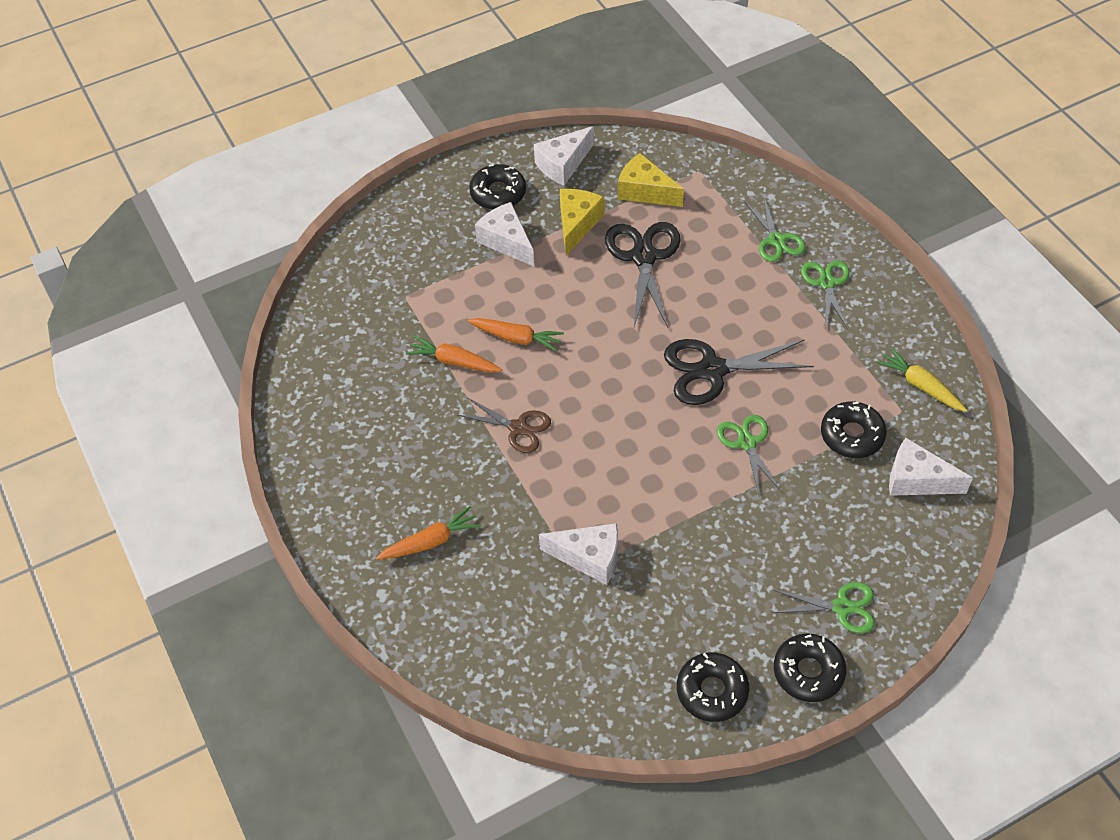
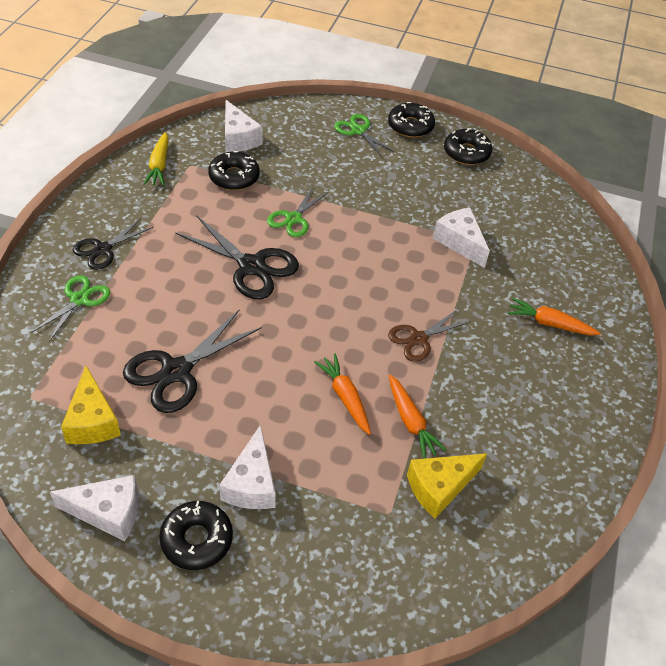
camera: 140 degrees left, 5 degrees down
(518, 428) = (418, 339): brown scissors -> brown scissors turned 105 degrees counterclockwise
(577, 224) = (180, 444): yellow cheese -> yellow cheese (439, 487)
(827, 283) = (103, 249): green scissors -> black scissors

